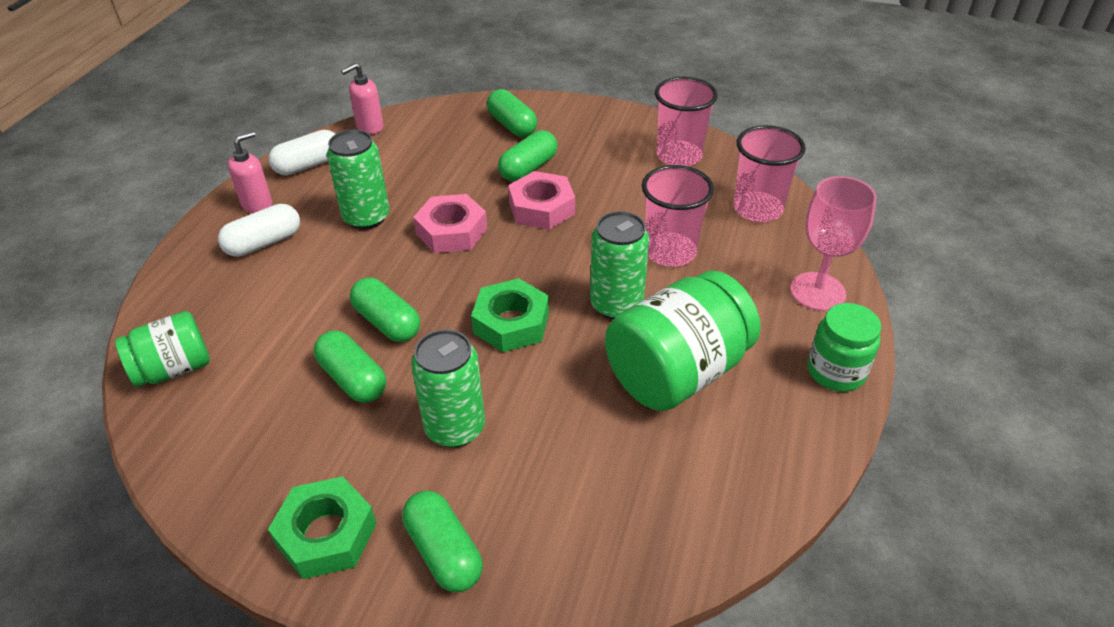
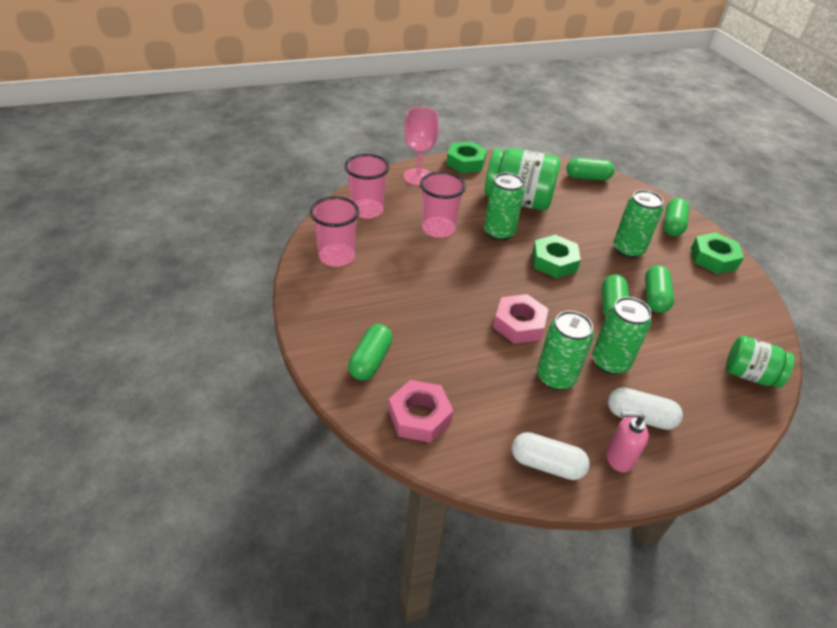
camera: 130 degrees left, 0 degrees up
(332, 266) = (610, 362): none -> green can
(369, 127) = (458, 461): pink soap dispenser -> none
(528, 168) = (418, 322): green capsule -> green capsule (587, 177)
(541, 208) = (454, 294): pink nut -> pink nut (419, 416)
(836, 371) = (465, 162): green jar -> green nut

